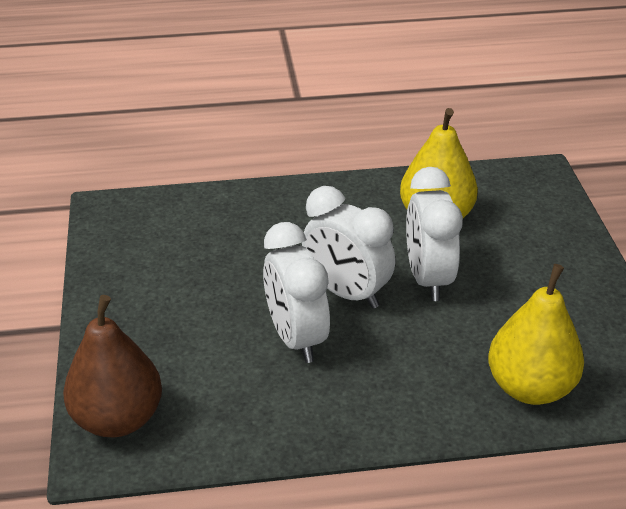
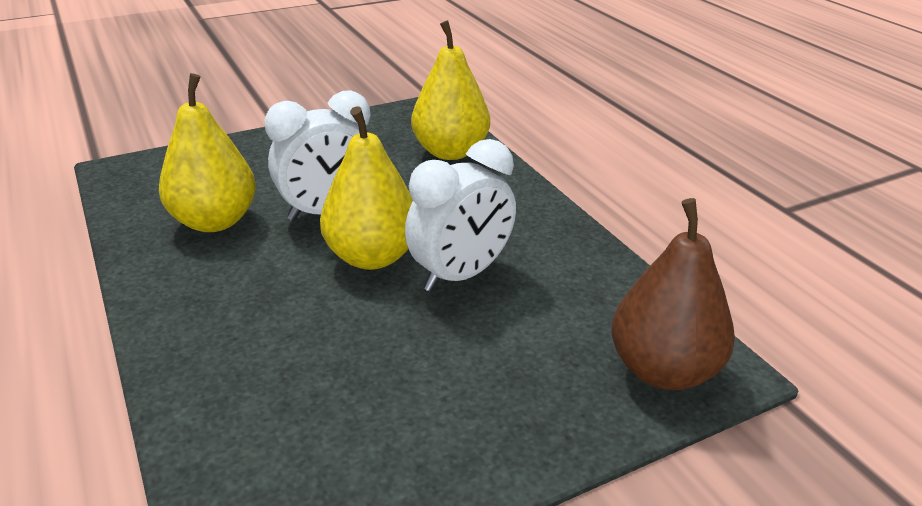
camera: 110 degrees left, 5 degrees down
(346, 293) = (372, 256): white clock -> yellow pear

